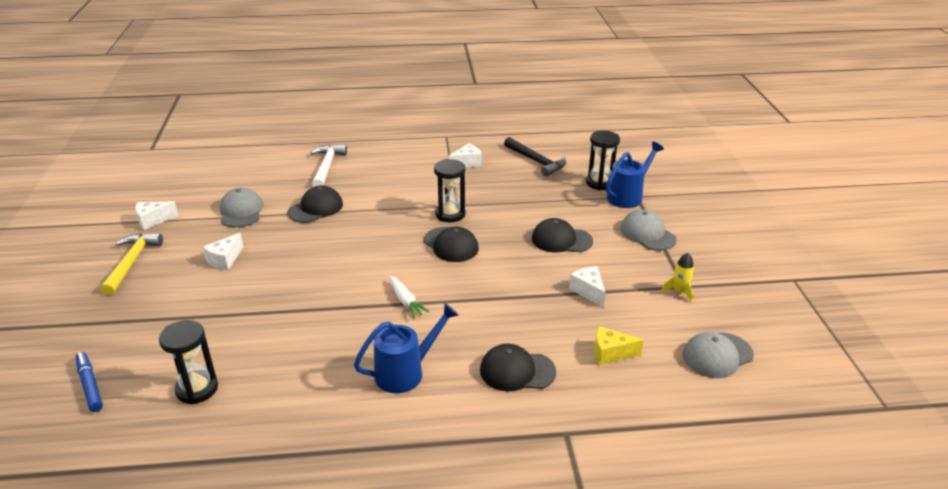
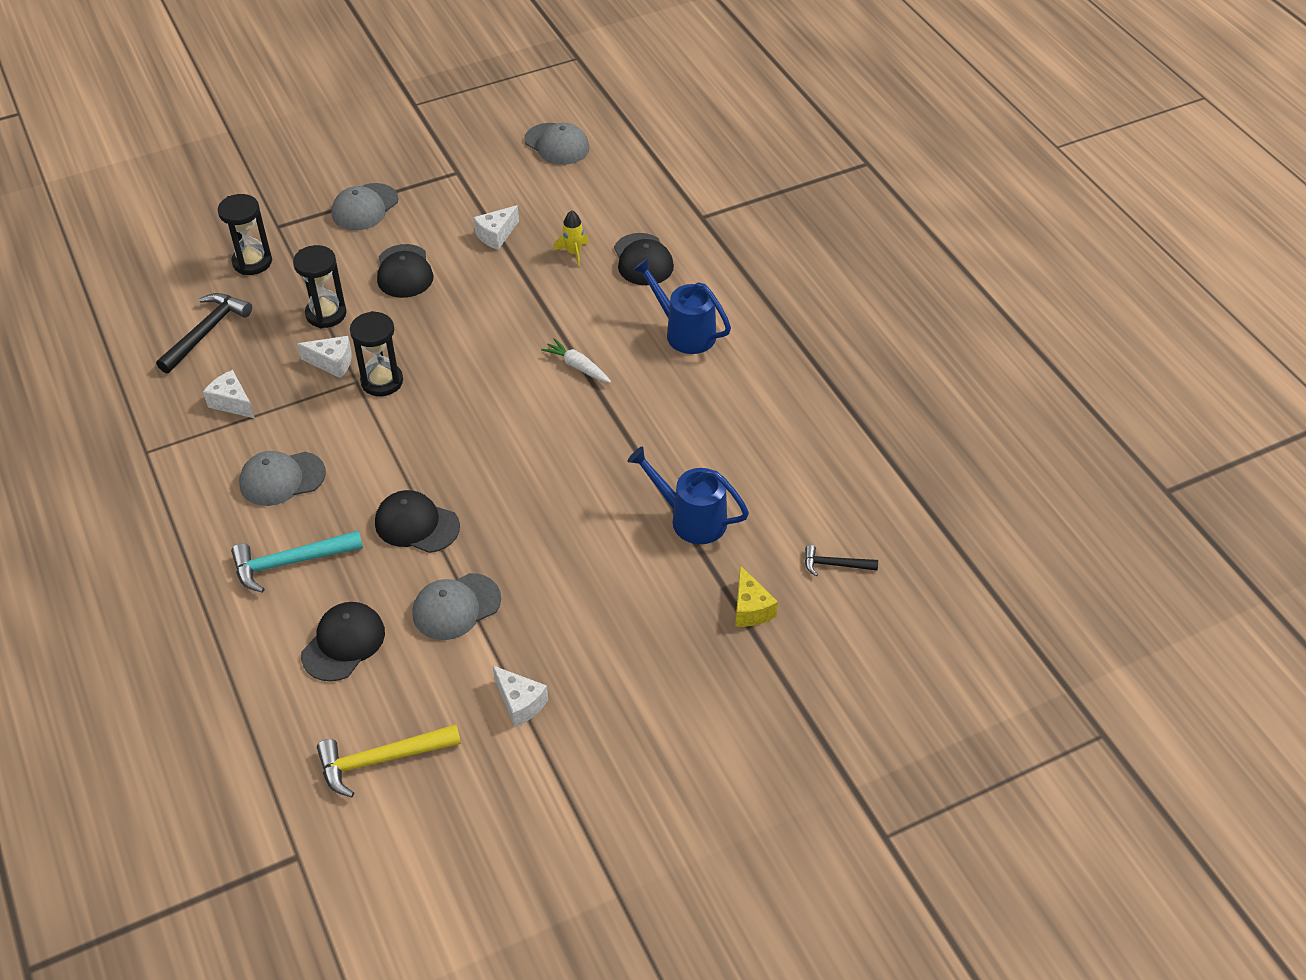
camera: 110 degrees left, 15 degrees up
(90, 385) = (835, 565): blue marker -> black hammer
(131, 262) = (626, 664): yellow hammer -> yellow hammer (381, 760)
(197, 389) = (790, 475): black hourglass -> black hourglass (326, 314)
(225, 259) = (575, 565): white cheese -> white cheese (332, 363)
(326, 167) = (291, 562): white hammer -> turquoise hammer
(392, 171) = (282, 478): none -> grey cap
(405, 301) = (577, 366): white carrot -> white carrot turned 90 degrees counterclockwise
(451, 245) = (452, 361): black cap -> black cap (343, 643)
(610, 353) = (587, 206): yellow cheese -> yellow cheese (750, 608)
(628, 196) = (279, 233): blue watering can -> blue watering can (690, 519)
(679, 292) = (468, 174): yellow rocket -> yellow rocket (574, 252)

